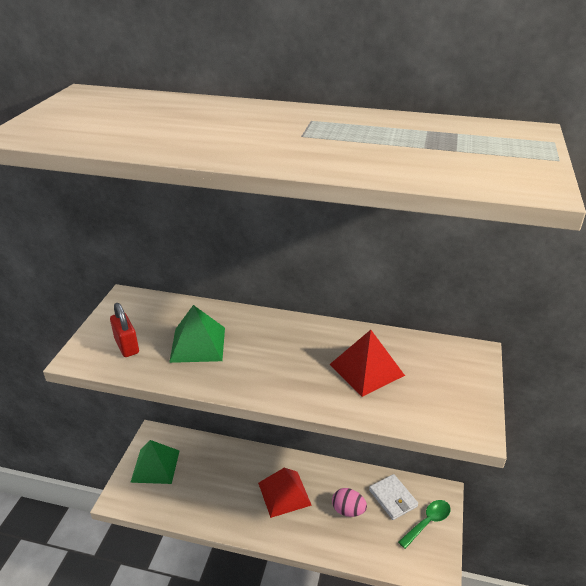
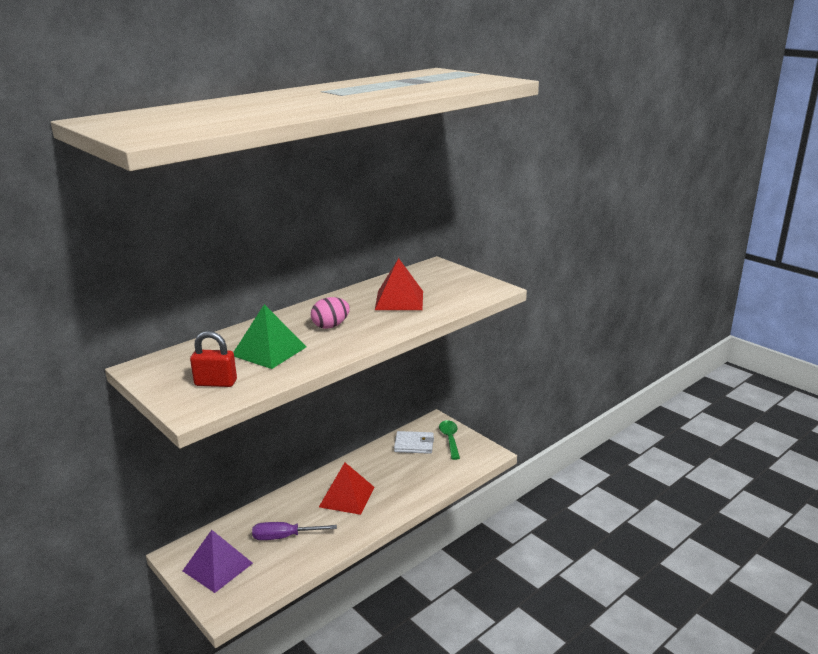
camera: 55 degrees left, 10 degrees down
(155, 466) = (217, 567): green pyramid -> purple pyramid
(210, 484) = (284, 537): none -> purple screwdriver
(348, 510) = (400, 470): pink egg -> pink egg (331, 326)

